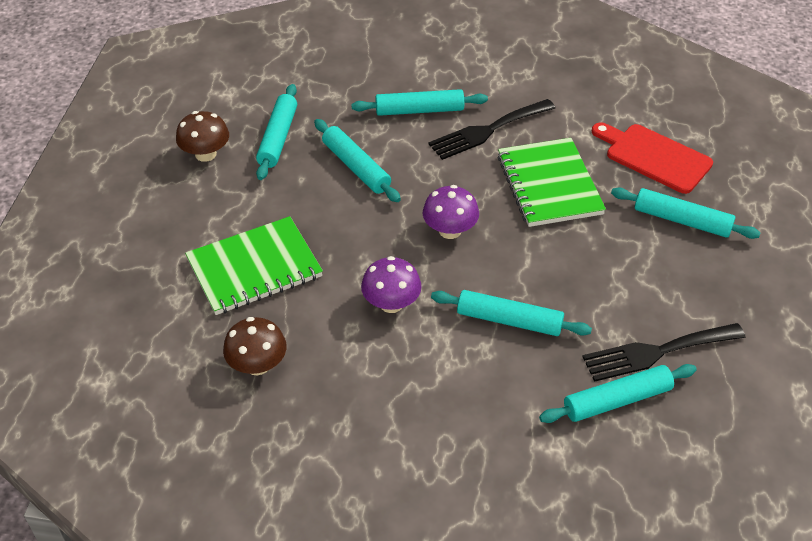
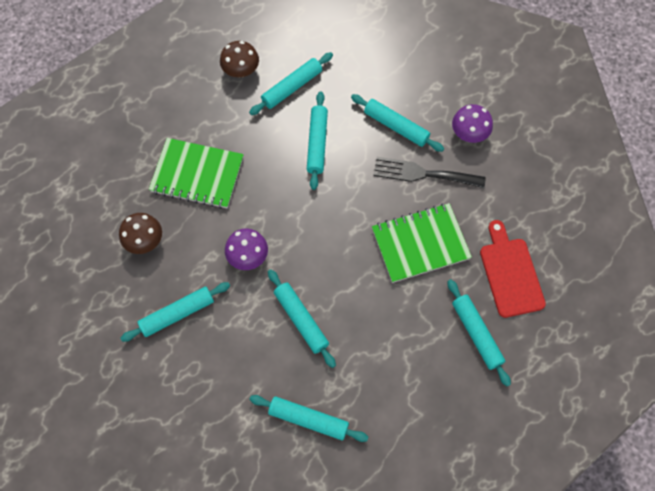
camera: 40 degrees right, 20 degrees up
(371, 406) = (177, 314): none -> turquoise rolling pin
(450, 230) = (328, 231): purple mushroom -> purple mushroom (469, 133)
(549, 185) = (420, 244): green notebook -> green notebook turned 45 degrees clockwise
(656, 352) = (363, 409): black fork -> none

